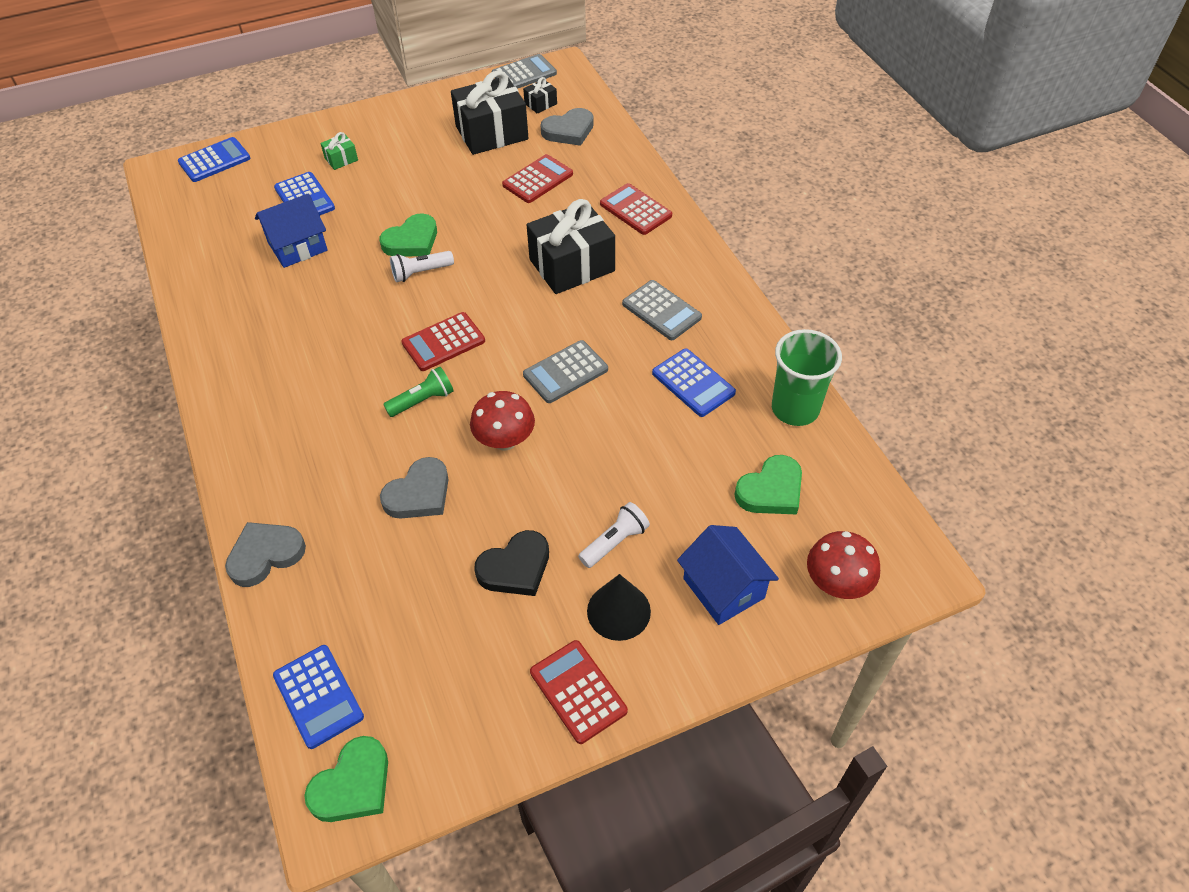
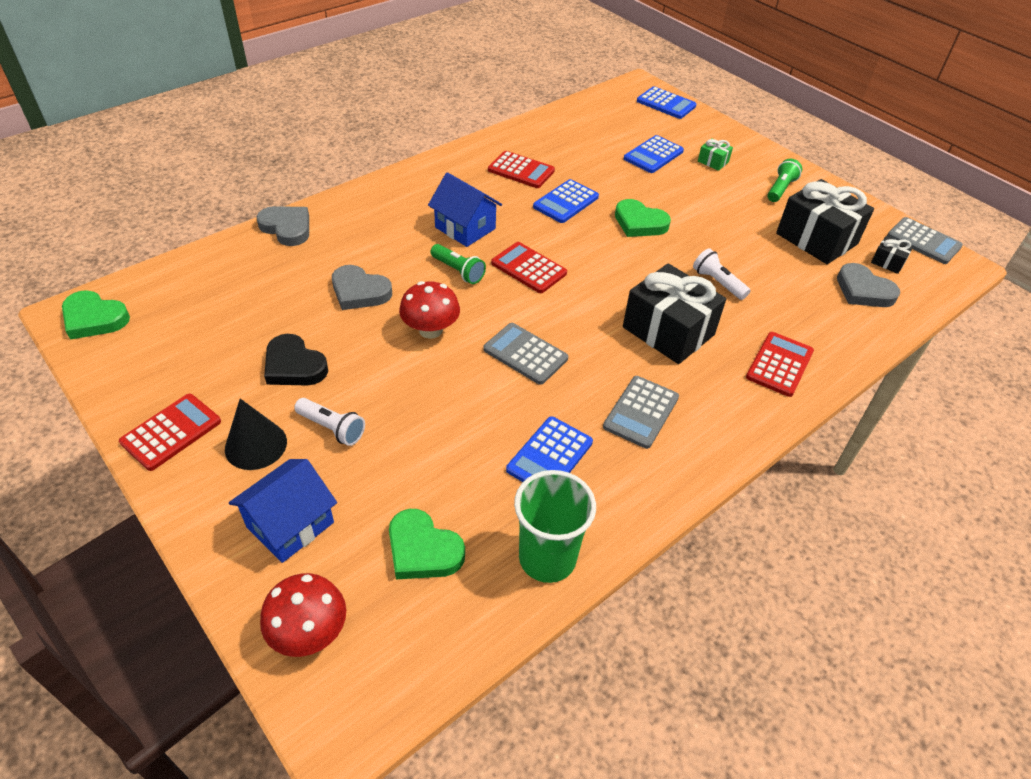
camera: 70 degrees right, 5 degrees down
(297, 246) = (596, 165): blue house -> blue house (465, 228)
(318, 696) = (167, 283): blue calculator -> blue calculator (565, 202)
(410, 129) = (780, 189): none -> green flashlight
(421, 273) = (604, 237): white flashlight -> white flashlight (718, 283)
(538, 180) = (773, 283): red calculator -> red calculator (521, 170)

